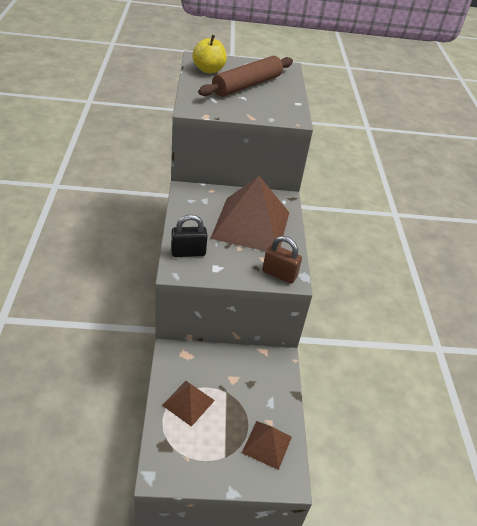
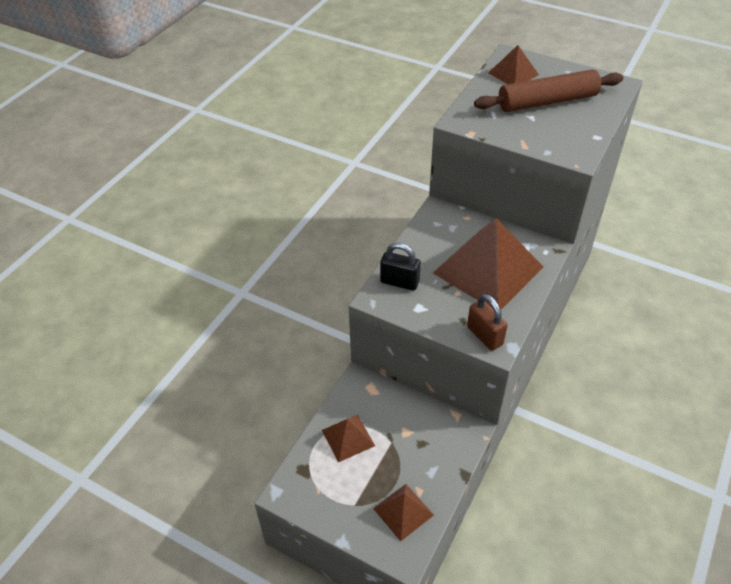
camera: 35 degrees right, 5 degrees up
(209, 70) = (513, 73): yellow apple -> brown pyramid

